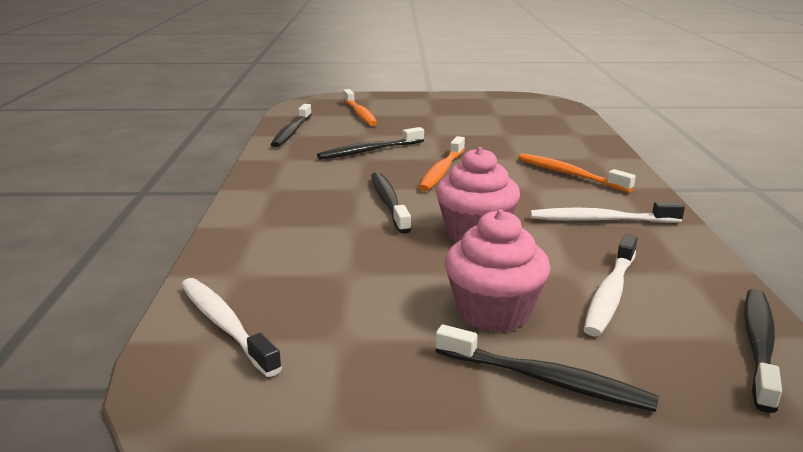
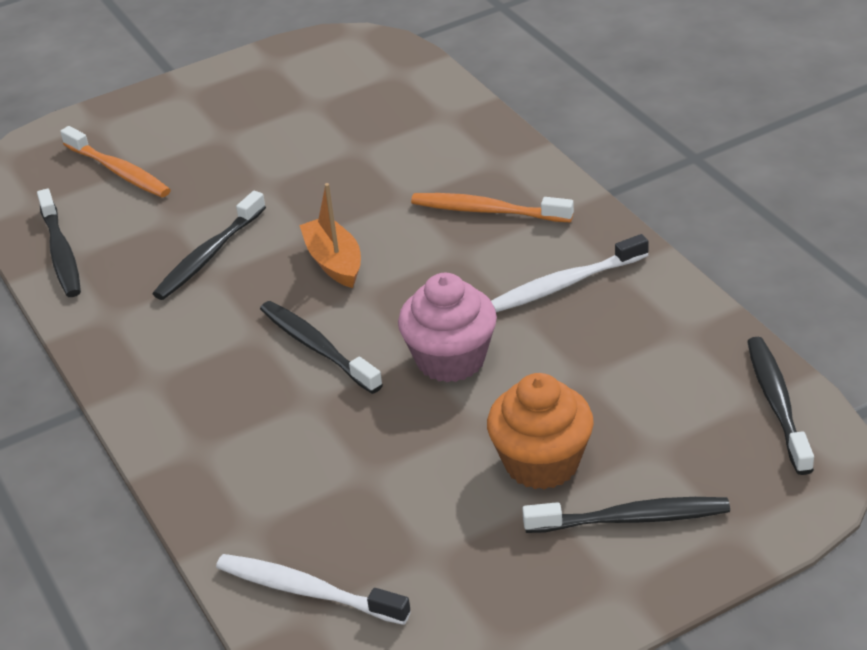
camera: 25 degrees left, 15 degrees up
(442, 171) = (334, 262): orange toothbrush -> orange boat
(493, 312) = (542, 463): pink cupcake -> orange cupcake
(610, 293) = (630, 392): white toothbrush -> none

